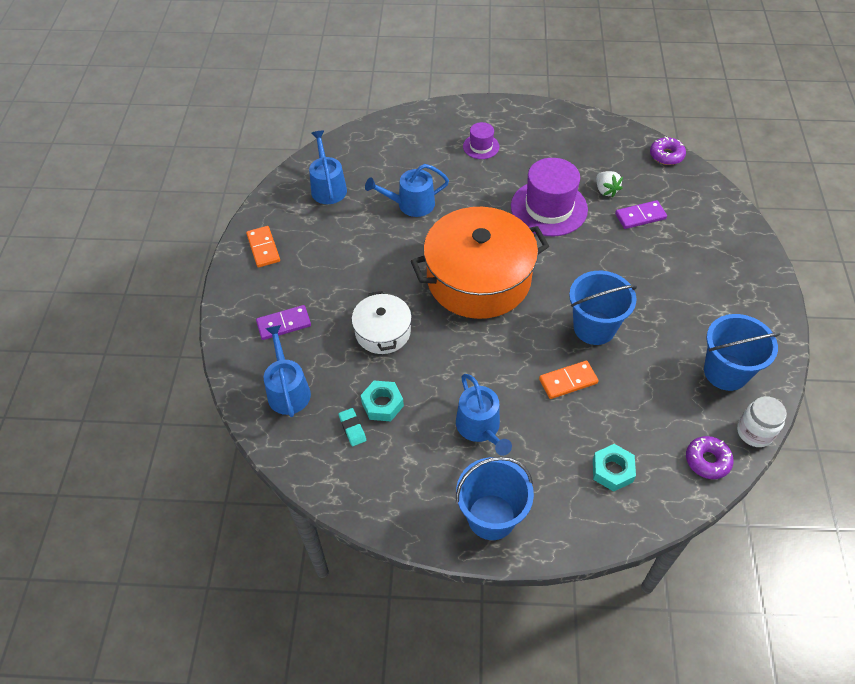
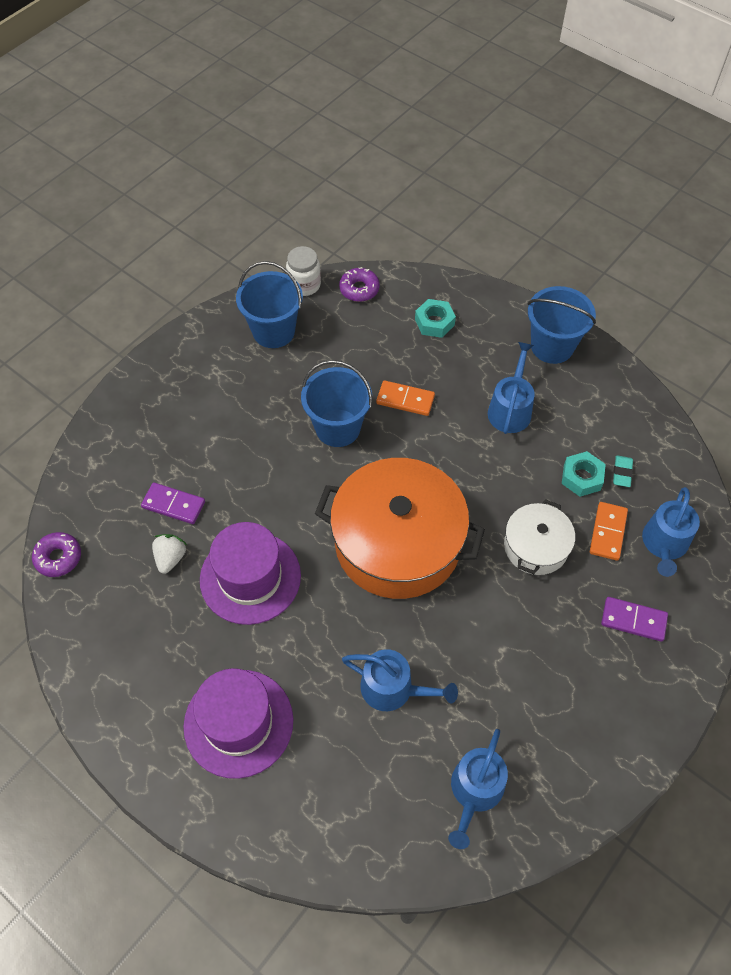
camera: 145 degrees left, 5 degrees up
(263, 248) = (608, 743): orange domino -> orange domino (608, 532)
(481, 146) = (238, 723): purple hat -> purple hat, size x1.97

